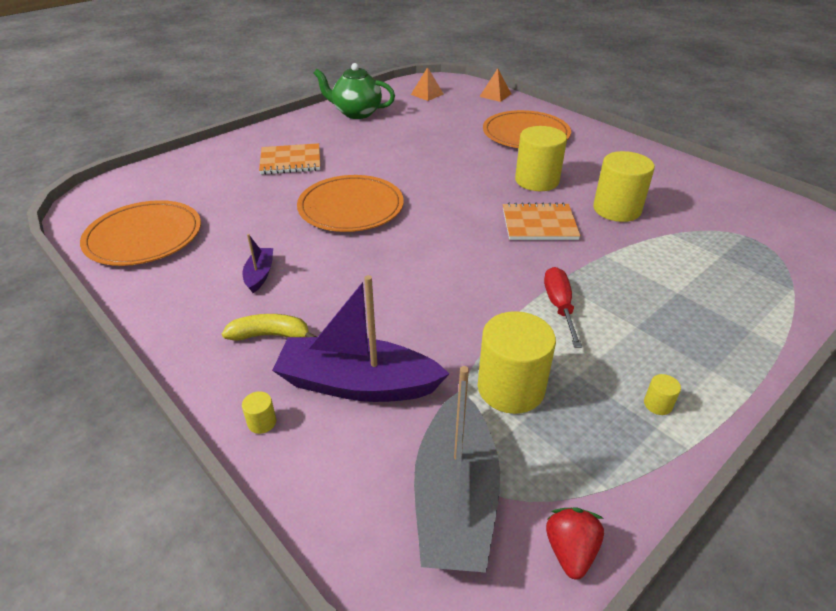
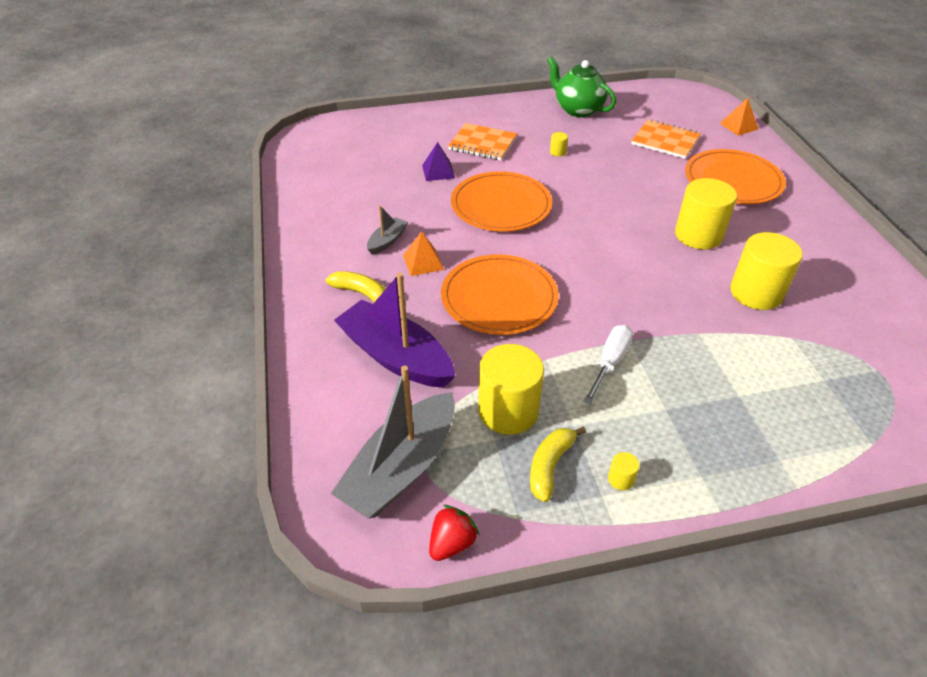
camera: 30 degrees right, 5 degrees up
(144, 237) = (326, 179): orange plate -> orange plate (499, 298)
(260, 274) = (387, 241): purple boat -> grey boat
(262, 422) = (313, 355): yellow cylinder -> yellow cylinder (558, 152)
(265, 196) = (438, 171): none -> purple pyramid
(427, 94) = (665, 106): orange pyramid -> orange pyramid (423, 262)
(539, 224) = (660, 280): orange notebook -> orange notebook (665, 141)
(559, 307) = (610, 363): red screwdriver -> white screwdriver
(591, 422) = (550, 466): none -> yellow banana

